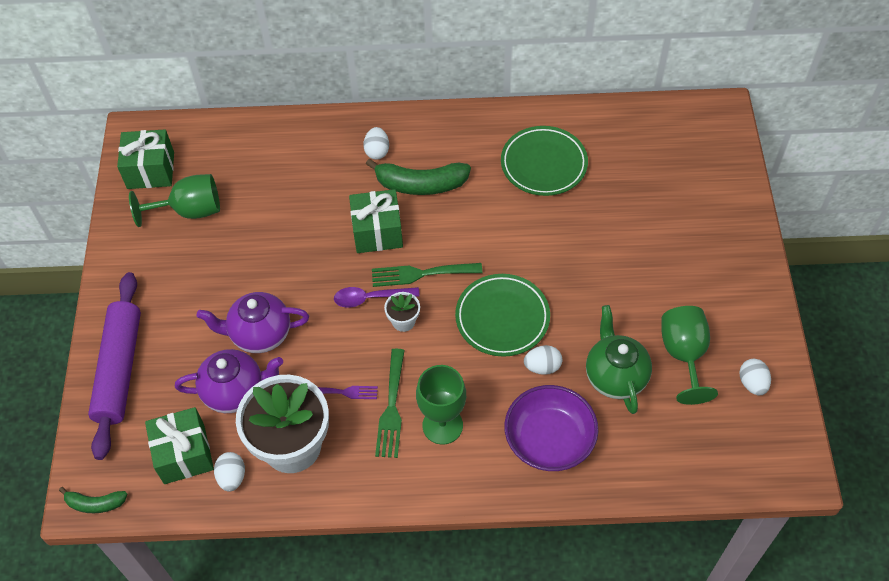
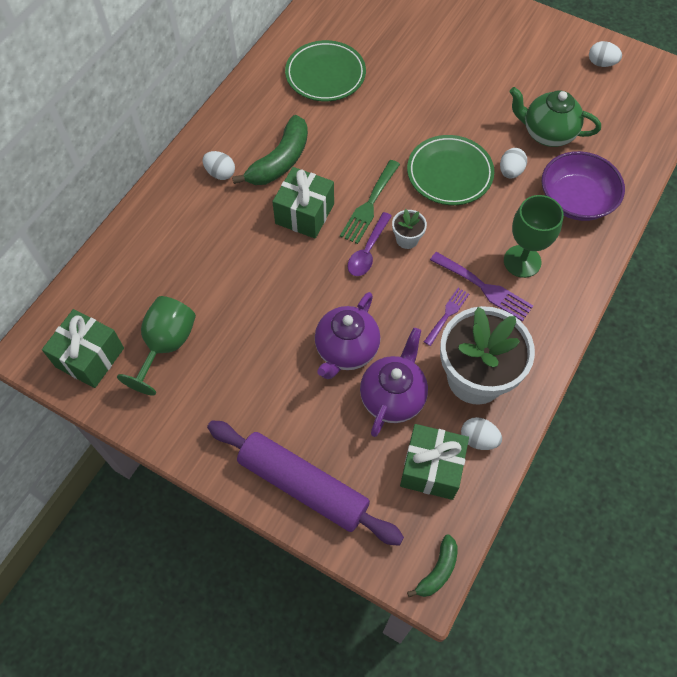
camera: 60 degrees left, 5 degrees up
(391, 408) = (484, 288): green fork -> purple fork
(684, 355) = (554, 86): green goblet -> none

